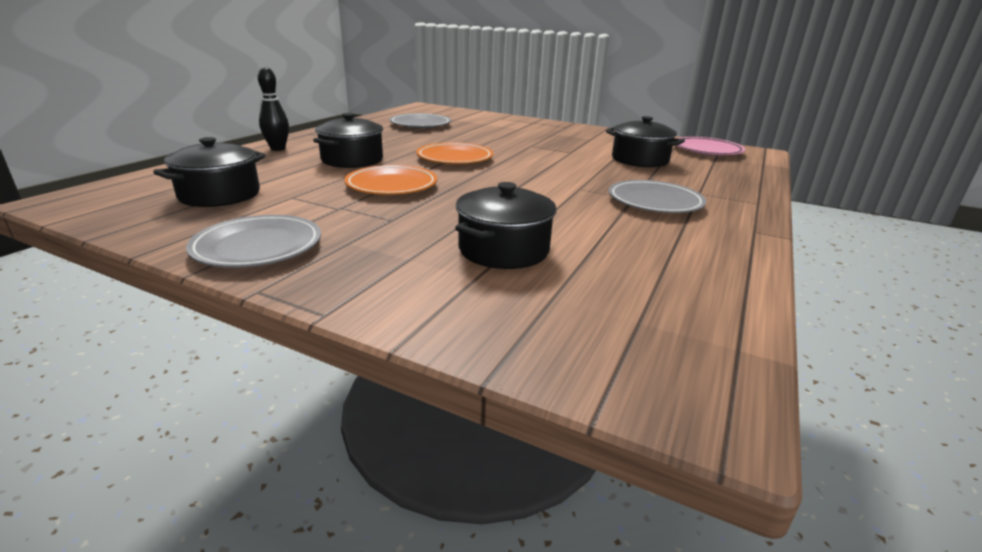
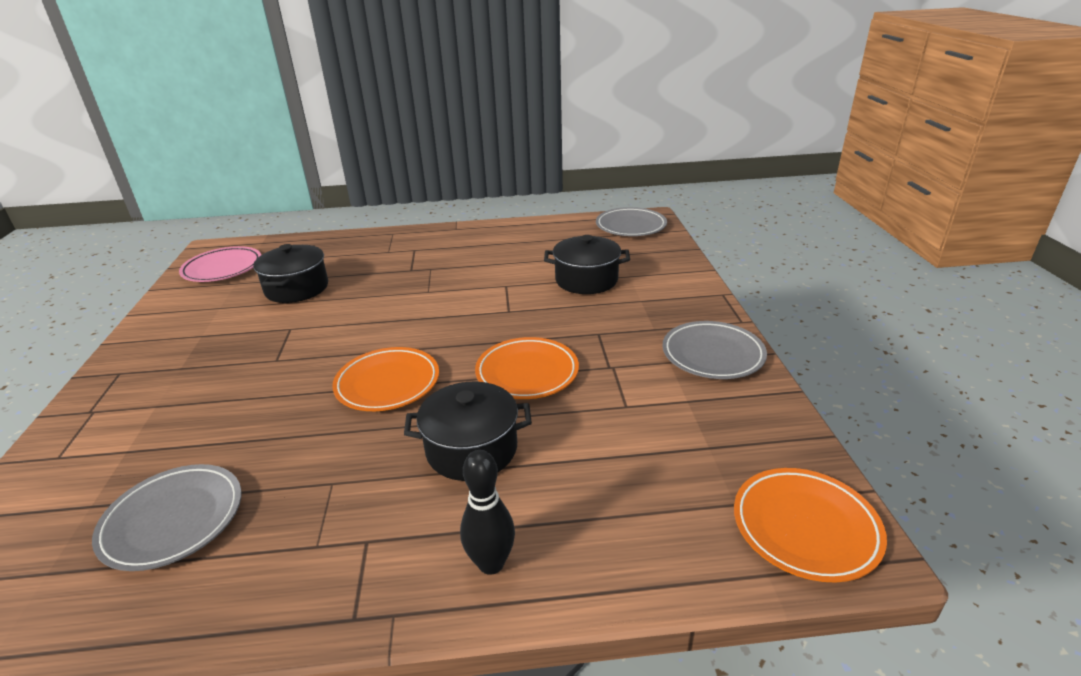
camera: 120 degrees left, 5 degrees up
(103, 197) = (805, 527): none -> orange plate
(220, 195) = (683, 451): black pot -> none
(654, 202) = (431, 260): grey plate -> grey plate (630, 226)

